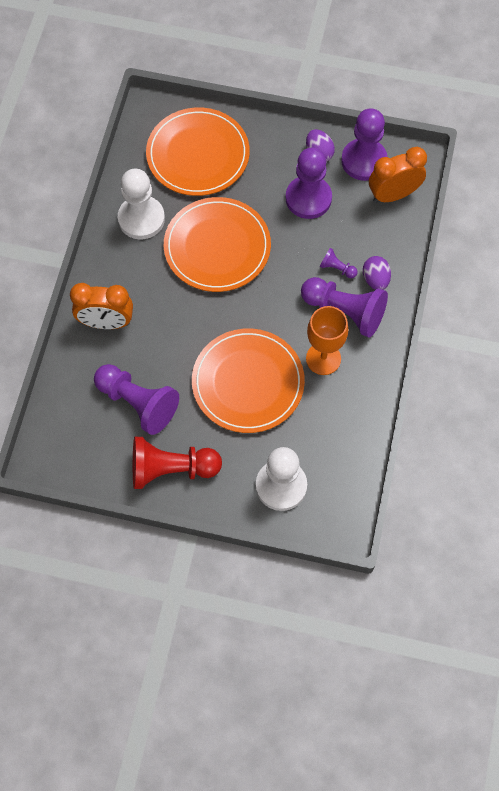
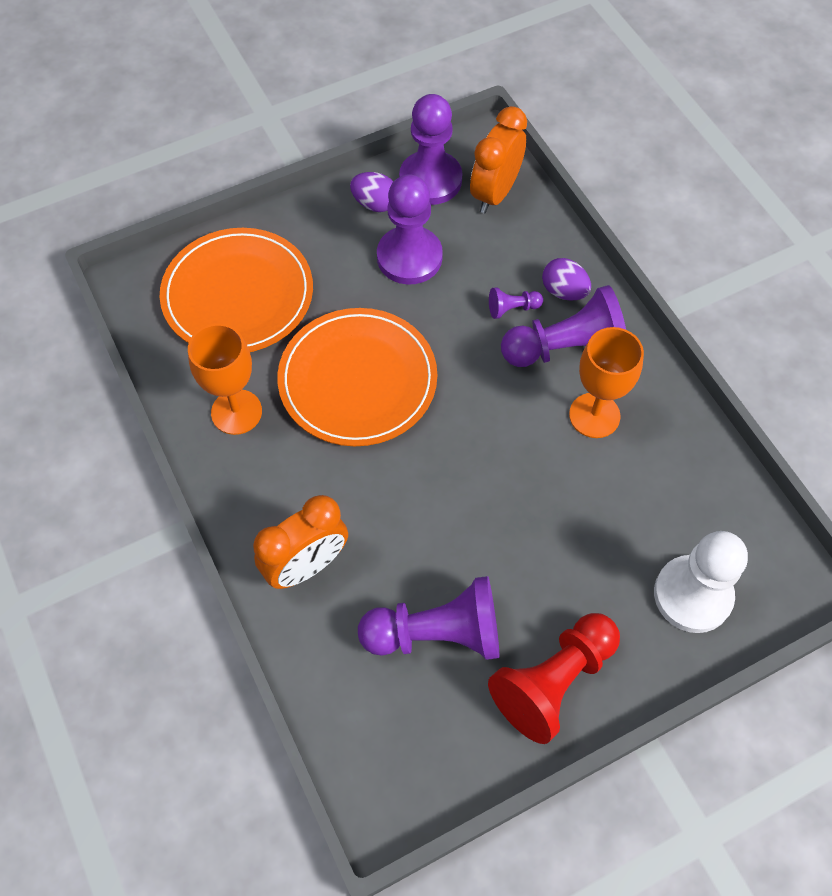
camera: 40 degrees left, 5 degrees down
(141, 219) = (236, 412): white pawn -> orange goblet
(248, 382) = (540, 506): orange plate -> none

